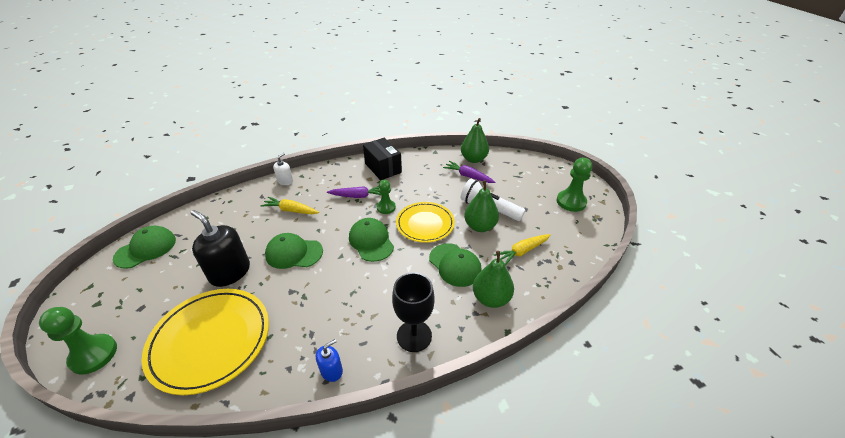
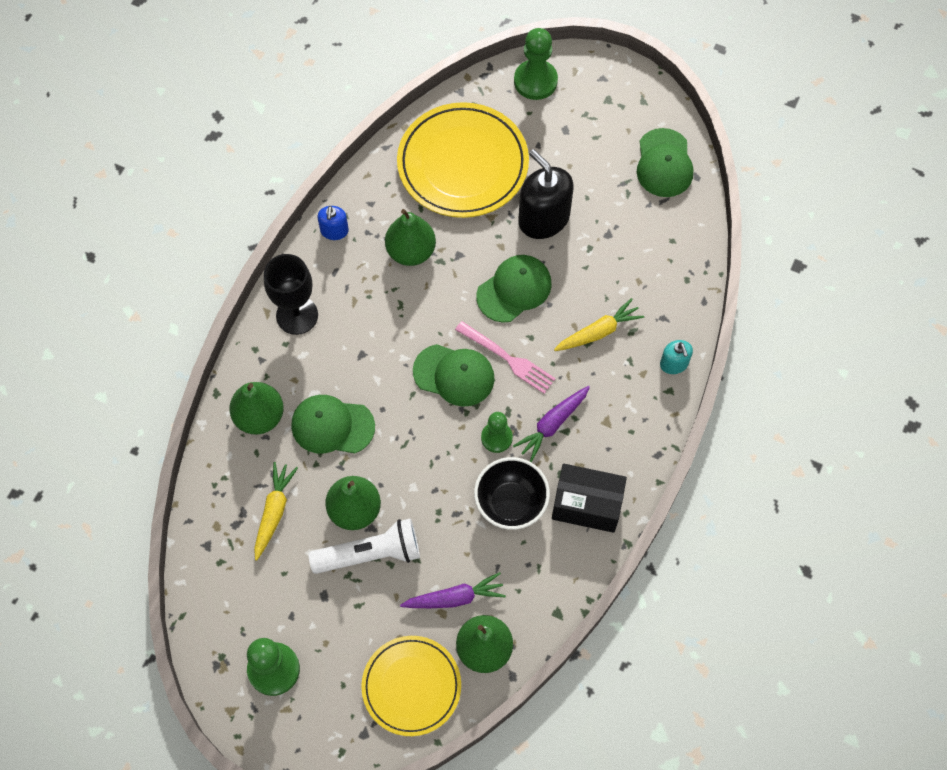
camera: 135 degrees right, 25 degrees up
(230, 272) = (543, 218): black soap dispenser -> black soap dispenser turned 120 degrees counterclockwise
(285, 181) = (674, 364): white soap dispenser -> turquoise soap dispenser
(309, 315) = (411, 251): none -> green pear
(339, 229) = (508, 359): none -> pink fork
(410, 186) = (511, 503): none -> black bowl
(425, 224) = (422, 454): yellow plate -> yellow plate (411, 686)

